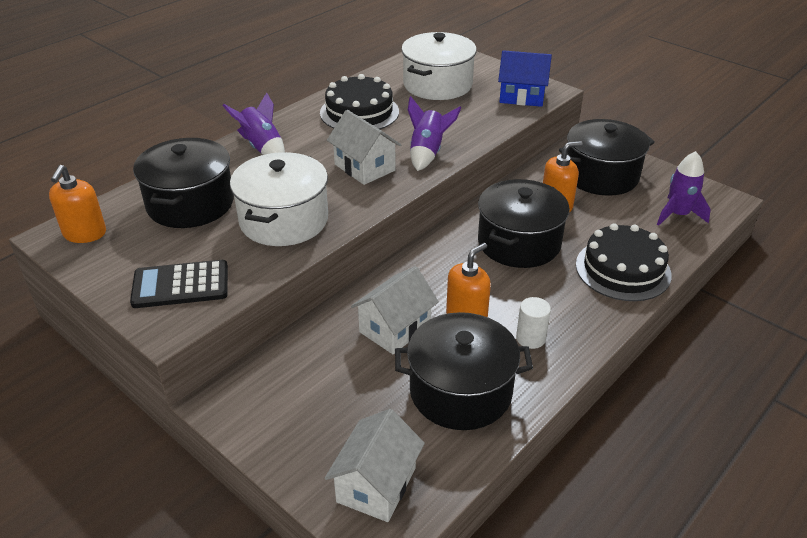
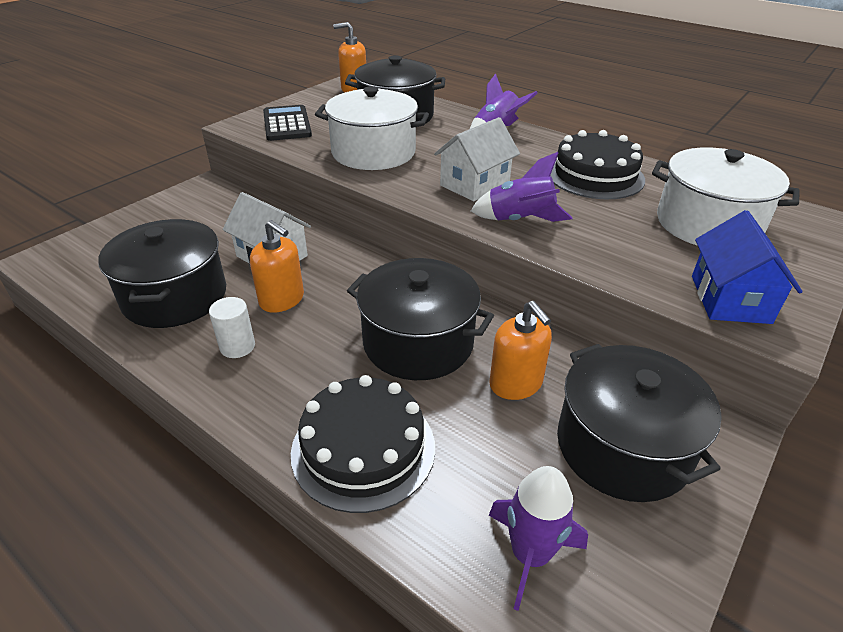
camera: 85 degrees right, 0 degrees up
(376, 485) = (90, 255): white house -> none

